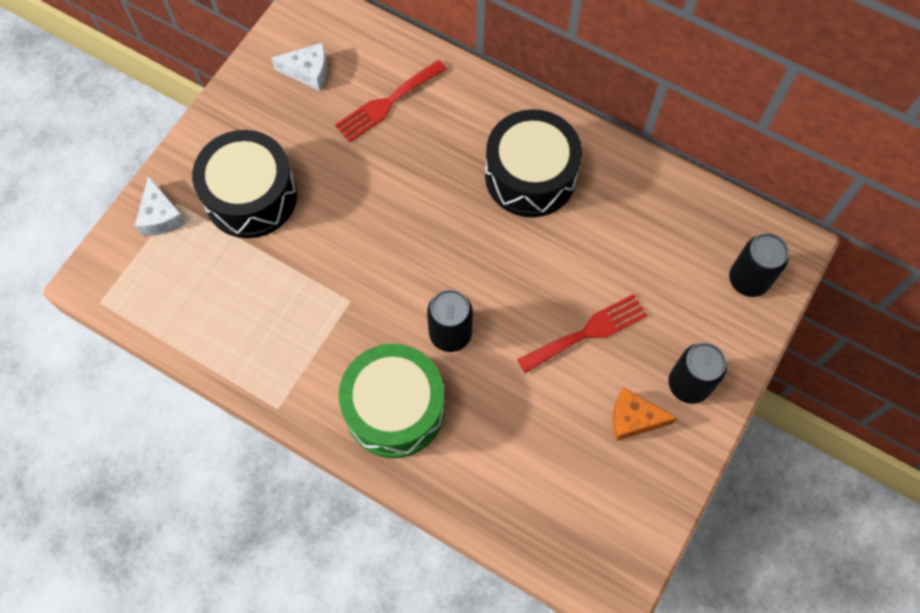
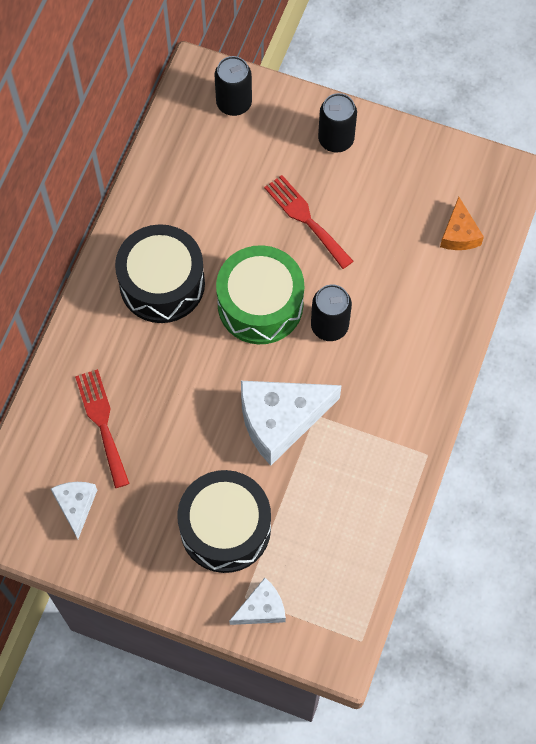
camera: 100 degrees left, 0 degrees up
(352, 265) = (280, 420): none -> white cheese
(387, 103) = (102, 423): red fork -> red fork turned 150 degrees counterclockwise
(394, 408) = (406, 359): green drum -> green drum (260, 304)
(633, 418) = (374, 176): orange cheese -> orange cheese (459, 234)

